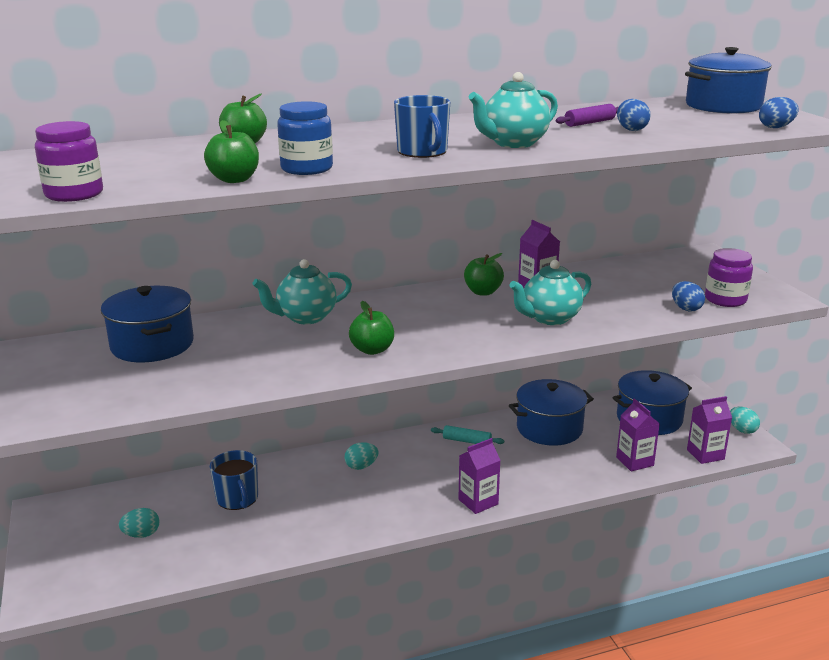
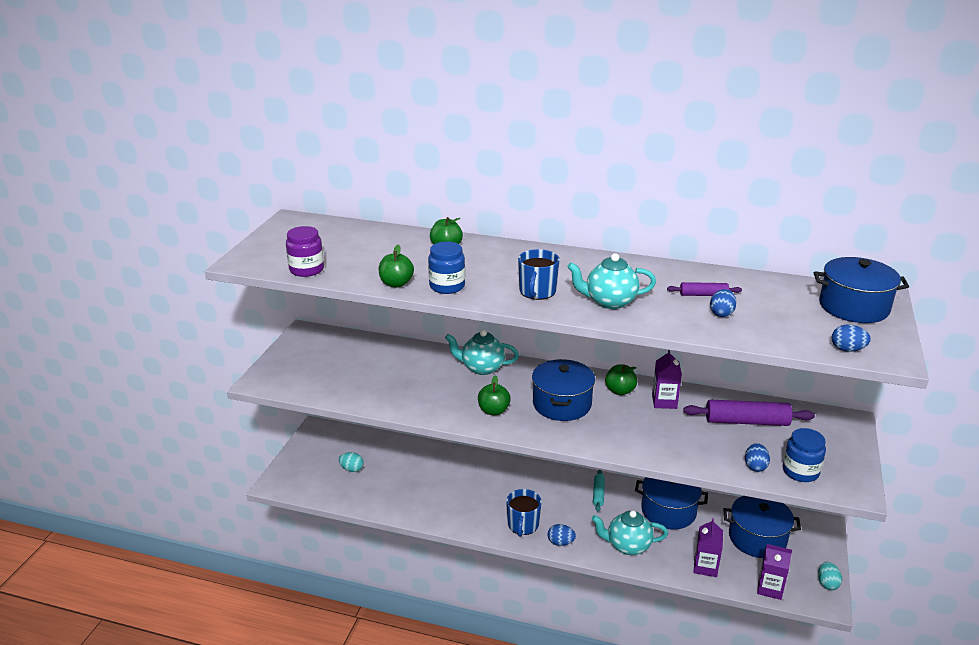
camera: 35 degrees right, 5 degrees up
(152, 345) = (378, 355): blue pot -> blue pot (562, 404)
(237, 498) = (420, 469): blue mug -> blue mug (523, 525)
(361, 466) = (511, 481): turquoise egg -> none
(467, 441) = (598, 494): turquoise rolling pin -> turquoise rolling pin turned 45 degrees clockwise
(478, 502) = (560, 542): purple carton -> blue egg
(549, 318) = (639, 433): turquoise teapot -> turquoise teapot (627, 546)
(629, 279) = (746, 422): none -> purple rolling pin
(725, 300) = (800, 471): purple jar -> blue jar

